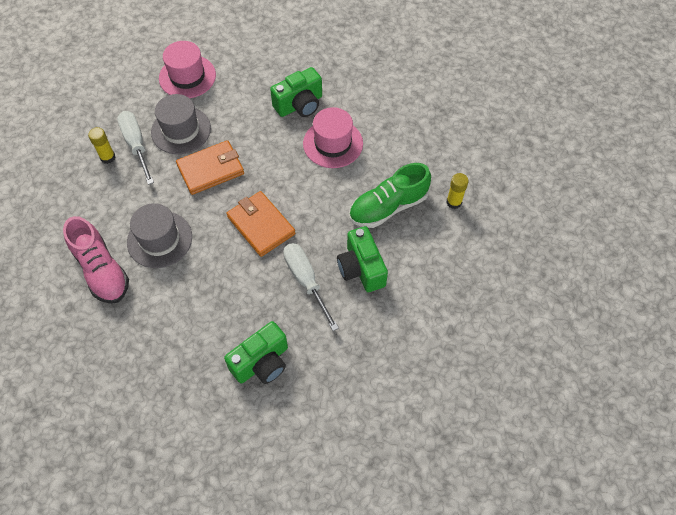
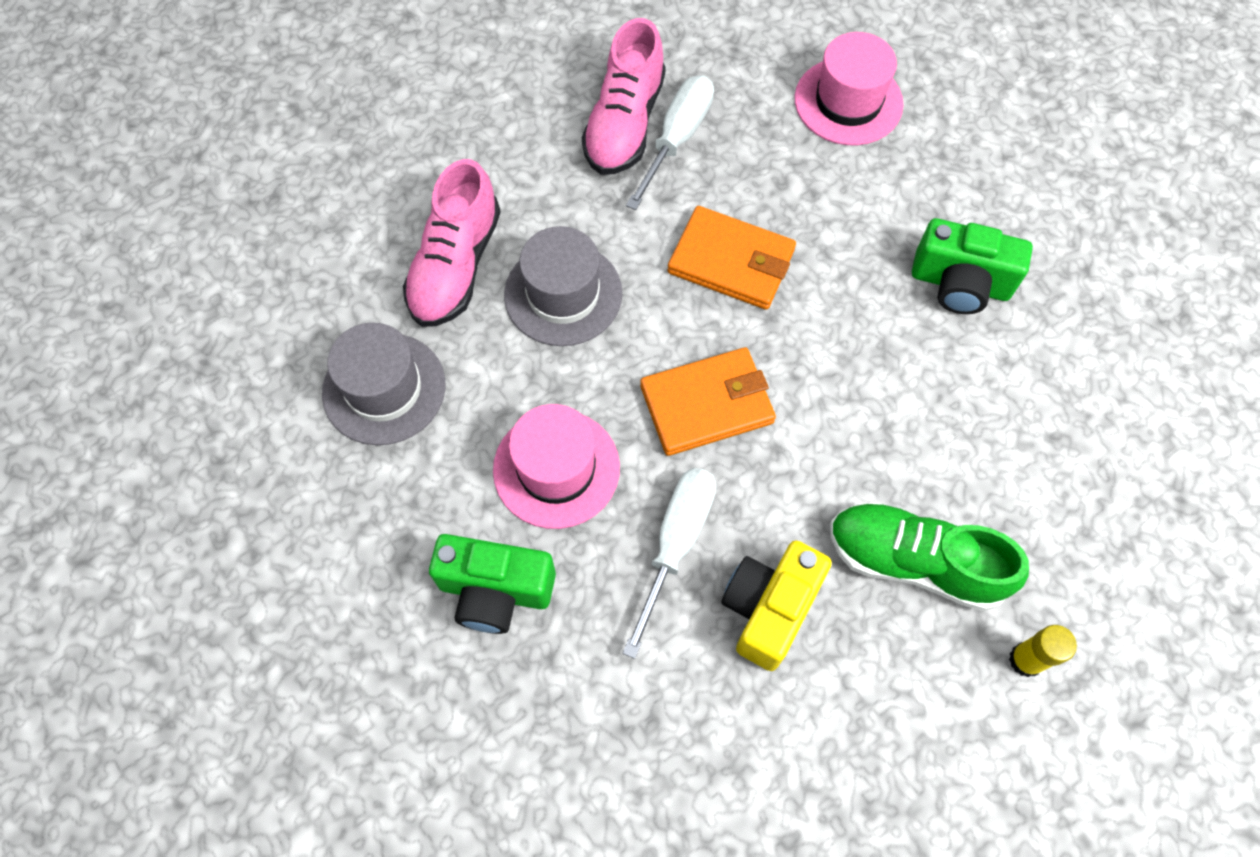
camera: 50 degrees right, 5 degrees up
(108, 157) = (624, 123): yellow glue stick -> pink shoe
(181, 130) = (755, 170): grey hat -> grey hat (384, 389)
(261, 225) = (707, 404): orange wallet -> orange wallet turned 60 degrees clockwise
(333, 143) = (942, 386): pink hat -> pink hat (556, 468)
(361, 268) = (769, 608): green camera -> yellow camera

